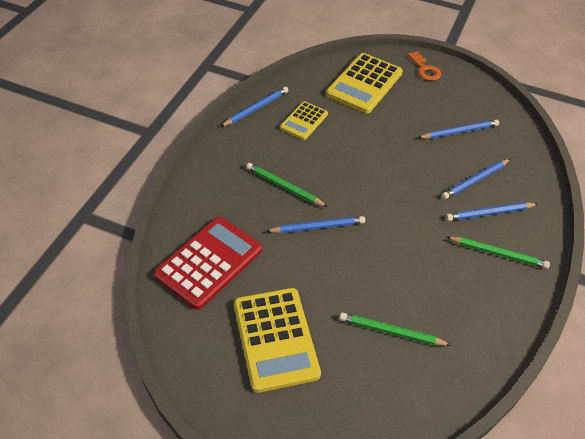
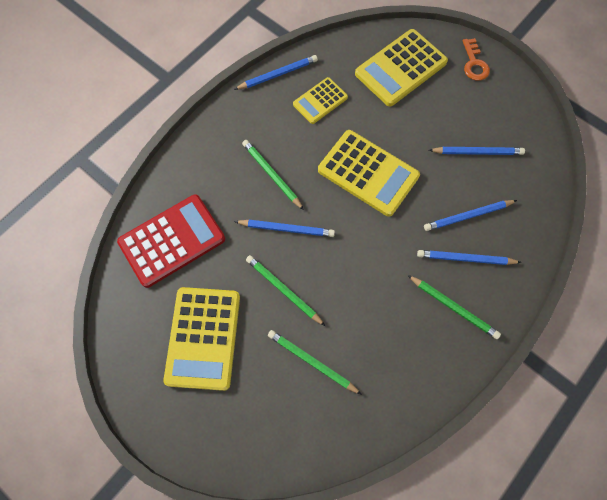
camera: 20 degrees right, 20 degrees up
(337, 278) = (283, 290): none -> green pencil
(372, 167) = (368, 173): none -> yellow calculator

